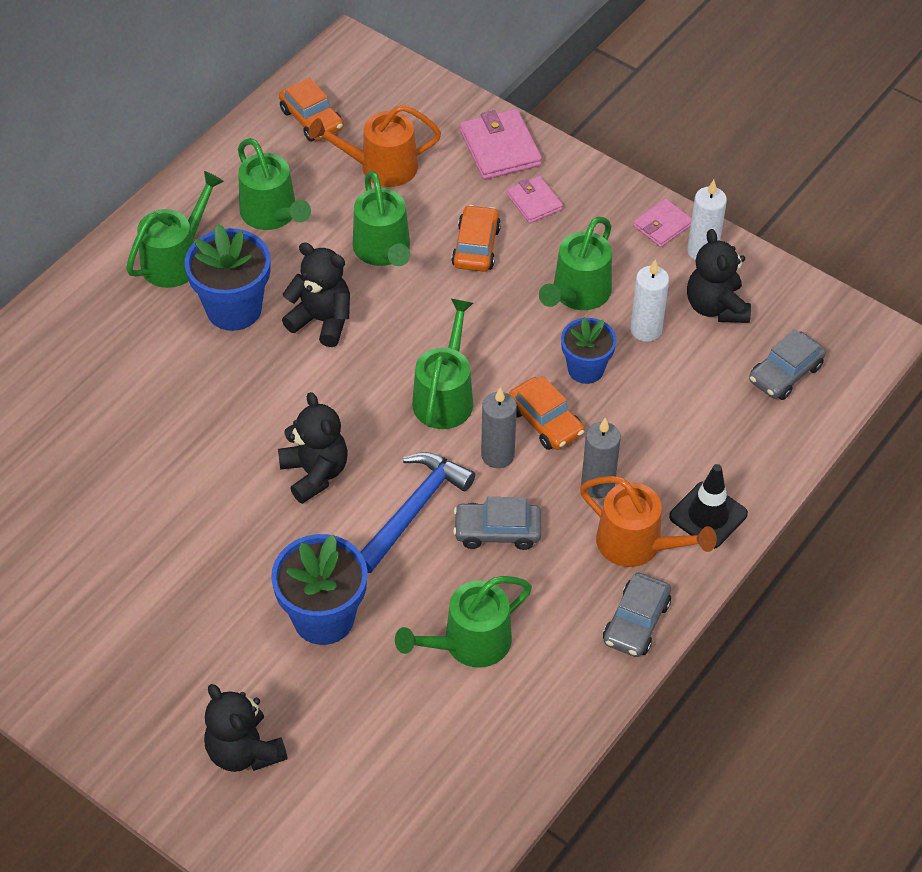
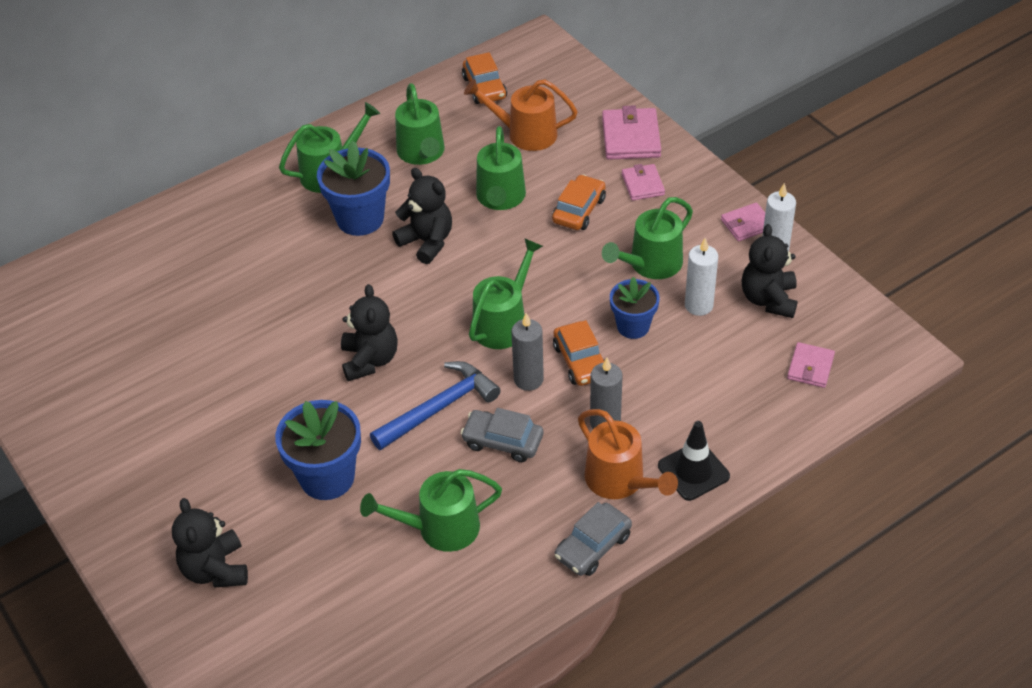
camera: 20 degrees right, 5 degrees down
(785, 373) = (810, 367): grey car -> pink wallet

